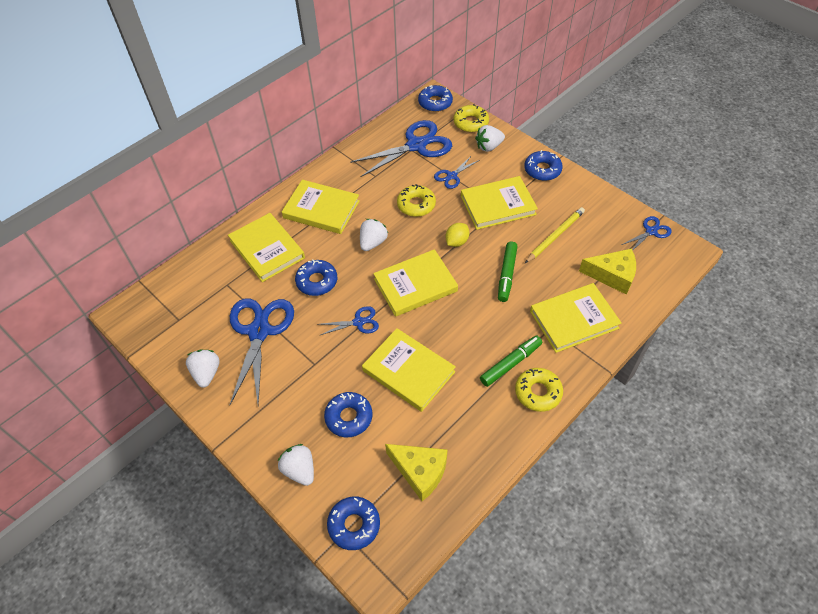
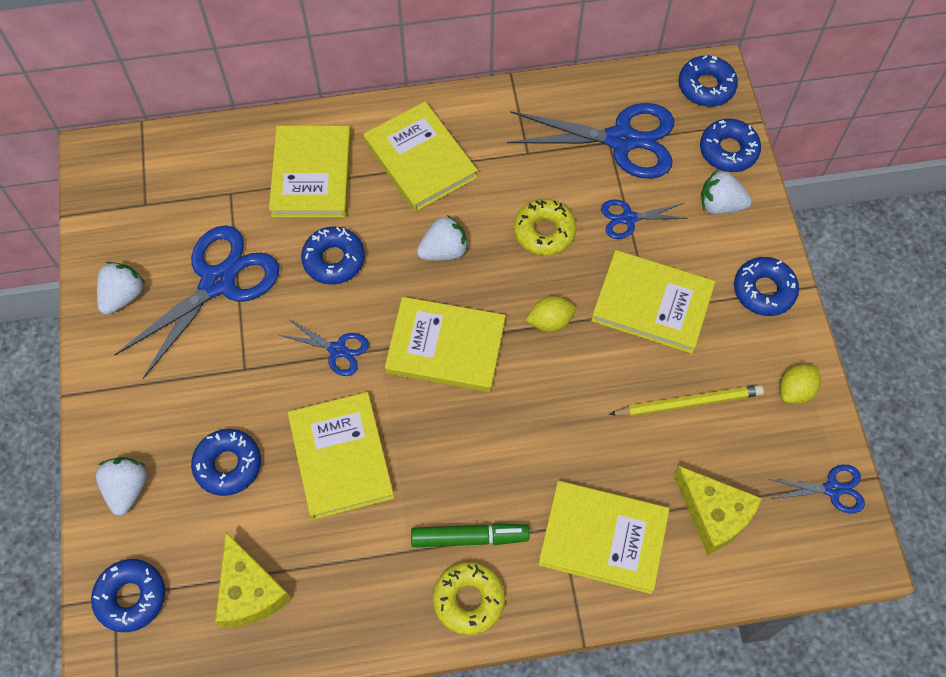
camera: 35 degrees right, 10 degrees up
(470, 123) = (728, 150): yellow donut -> blue donut
(507, 275) = (573, 413): green marker -> none
(596, 202) = (795, 391): none -> yellow lemon

